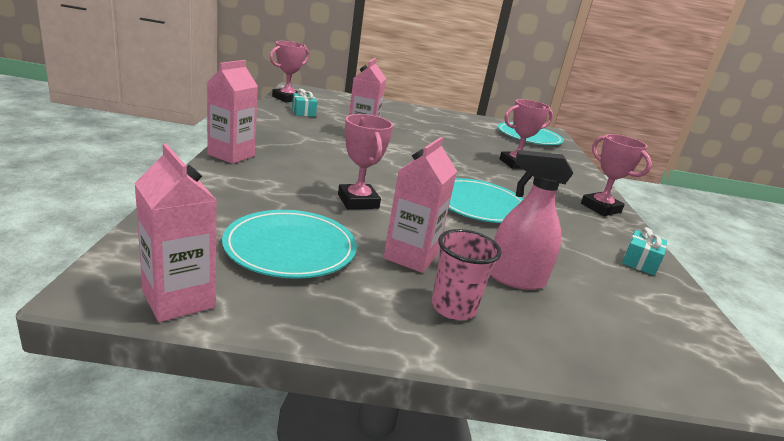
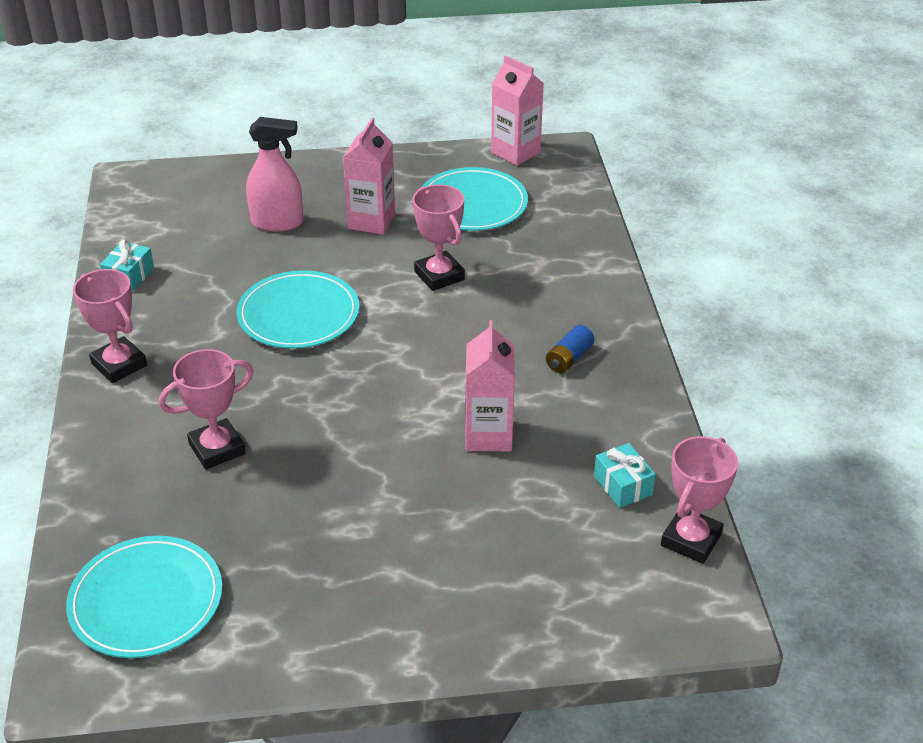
camera: 175 degrees right, 15 degrees up
(231, 155) = (617, 309): pink carton -> none
(291, 146) = (569, 358): none -> blue battery
(453, 308) = (333, 186): pink cup -> none

